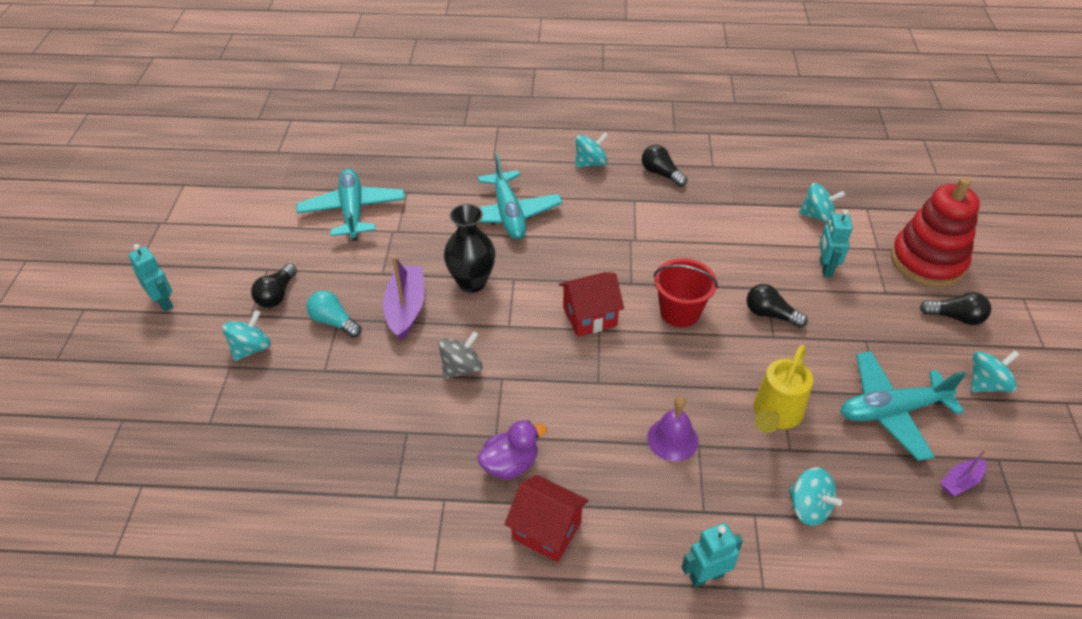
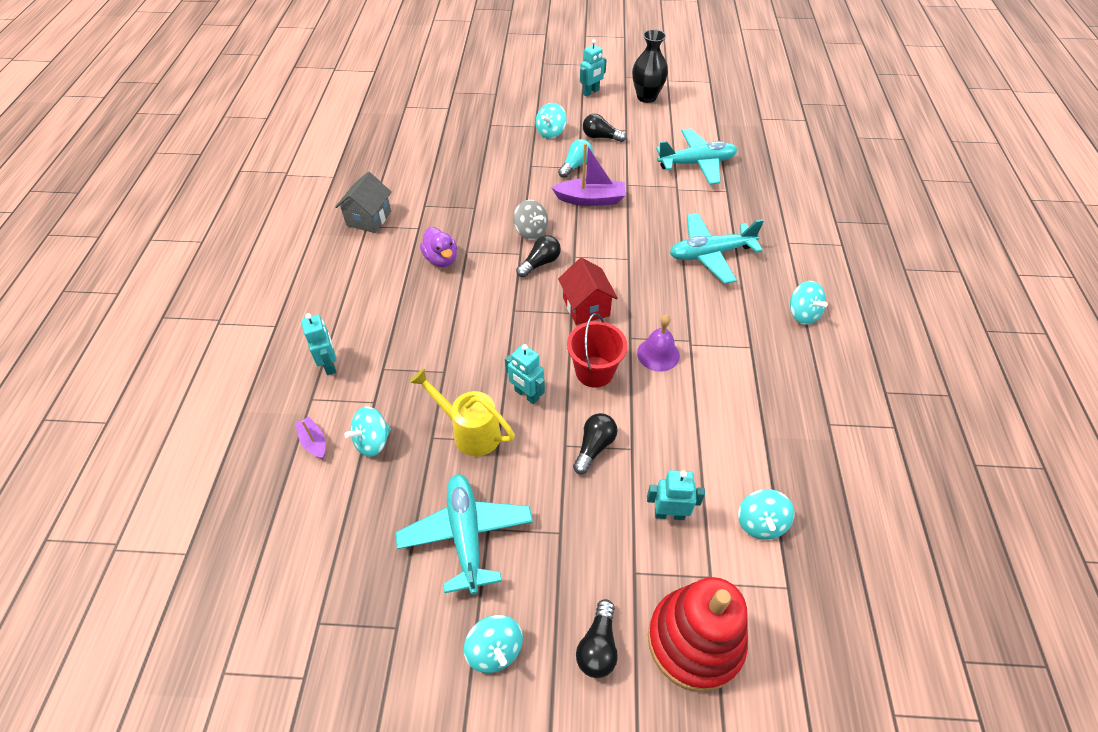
camera: 90 degrees right, 5 degrees up
(251, 348) = (551, 132): turquoise spinning top -> turquoise spinning top turned 90 degrees clockwise
(416, 571) = (369, 218): none -> grey house
(472, 282) = (621, 234): black vase -> black vase (646, 97)
(546, 530) = (385, 278): red house -> none
(661, 173) = (801, 373): black light bulb -> black light bulb (540, 263)
(672, 439) = (452, 354): purple bell -> purple bell (658, 354)
(718, 367) = (526, 395): none -> turquoise robot
(960, 481) = (376, 579): purple boat -> purple boat (314, 442)

